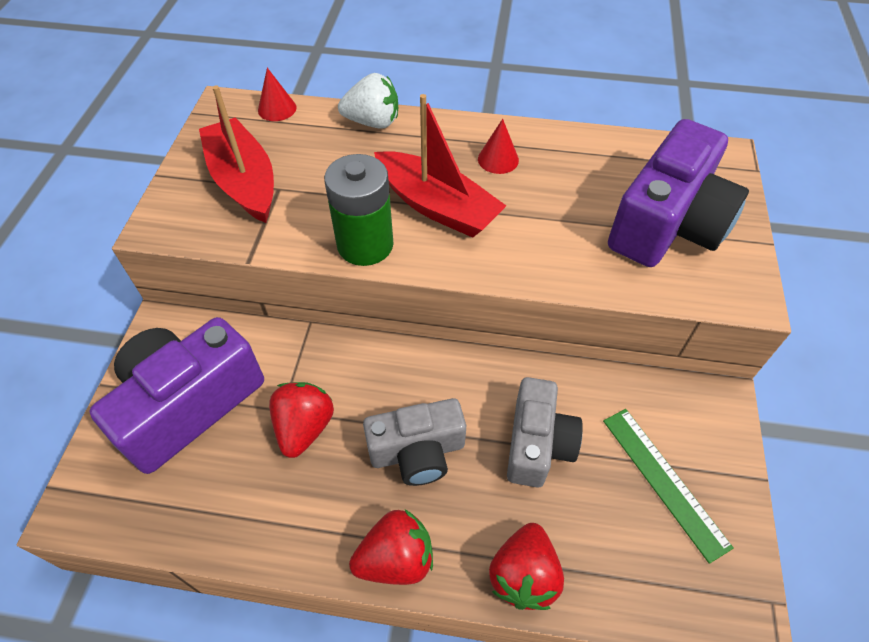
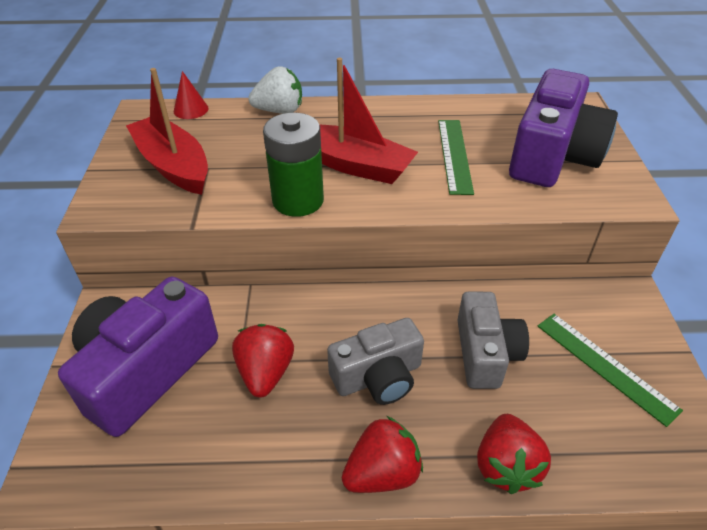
camera: 10 degrees left, 10 degrees down
(498, 159) = (396, 126): red cone -> none
(554, 208) = (454, 155): none -> green ruler

